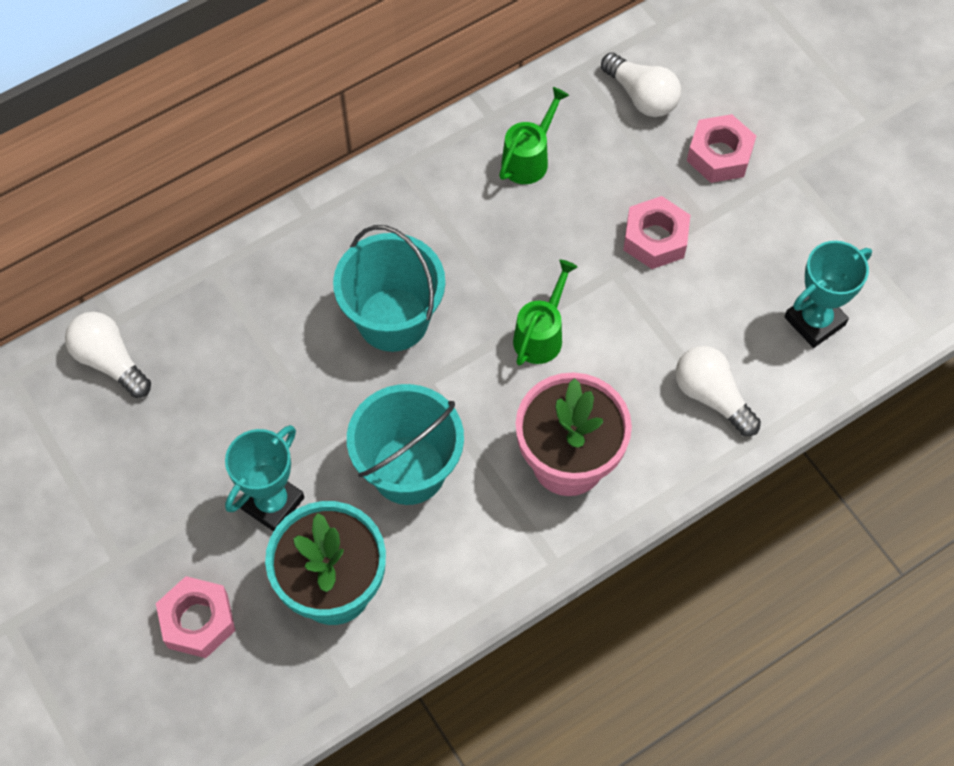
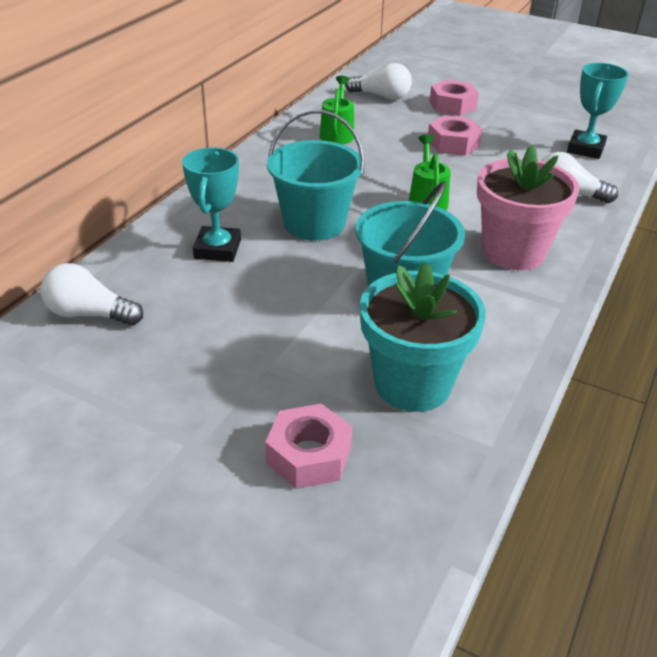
camera: 30 degrees left, 25 degrees down
(272, 503) = (309, 350): turquoise trophy -> turquoise trophy (217, 249)

